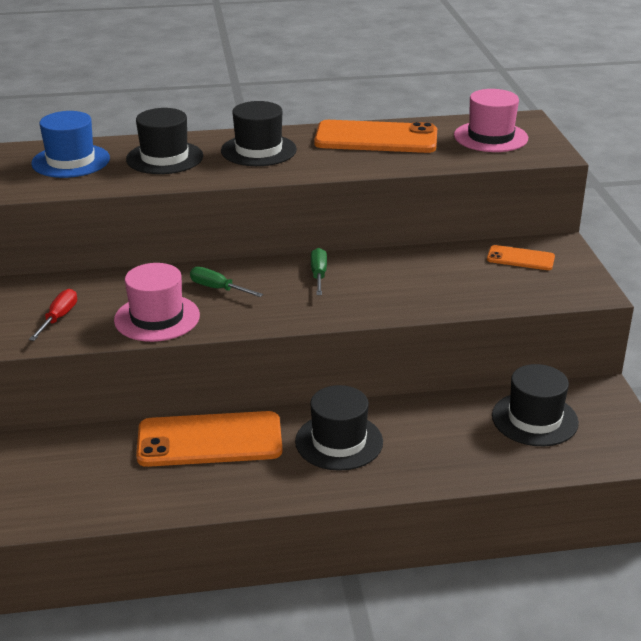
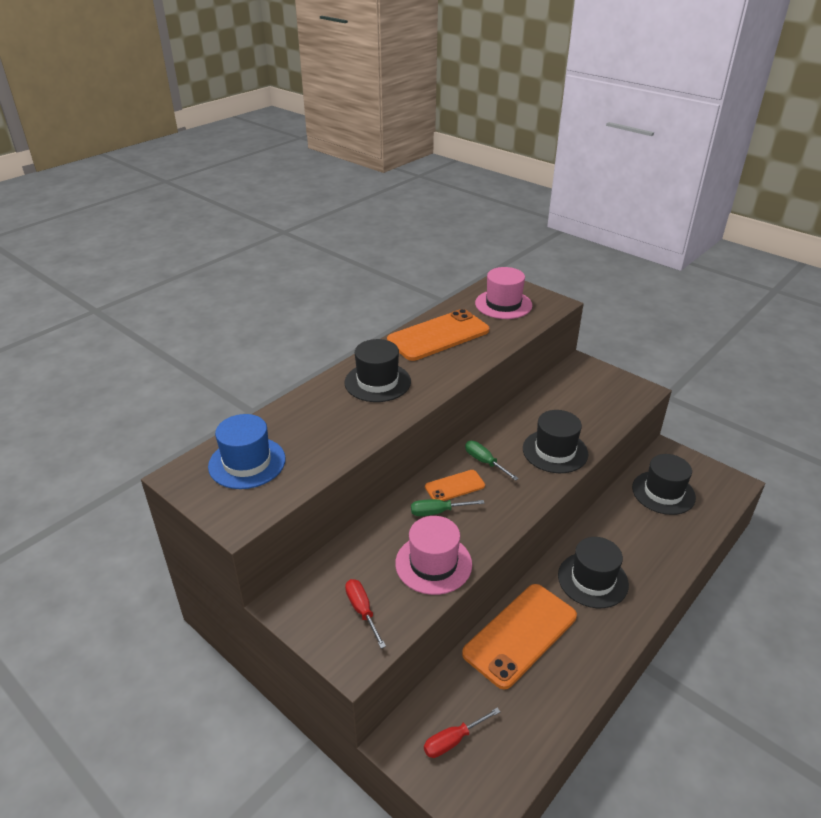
camera: 40 degrees left, 5 degrees up
(52, 469) = (452, 741): none -> red screwdriver
(164, 158) = (319, 422): black hat -> black hat (555, 451)
(520, 258) = (575, 385): orange phone -> orange phone (454, 486)

